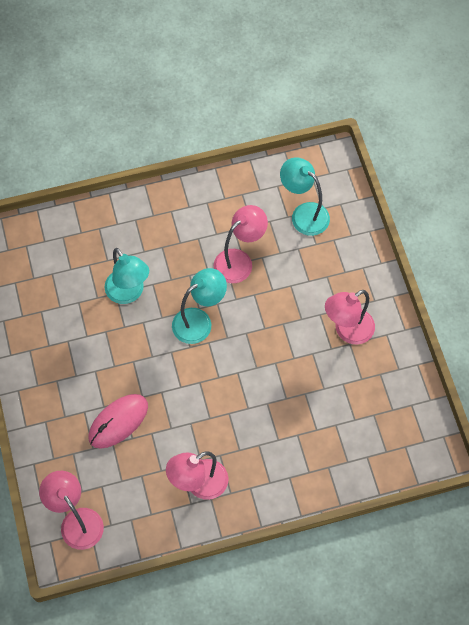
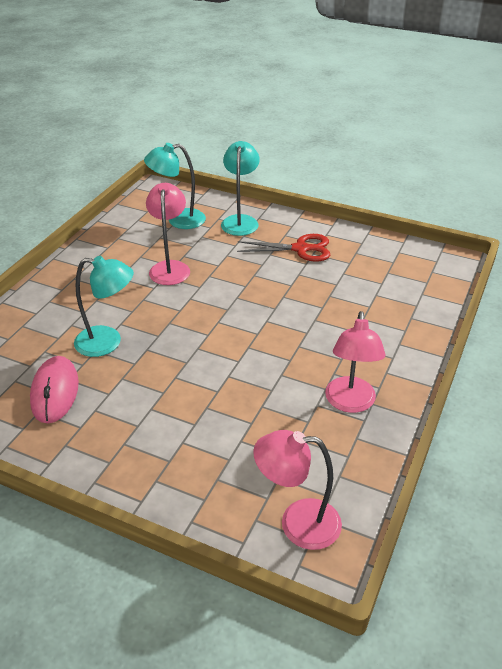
camera: 50 degrees left, 25 degrees down
(118, 422) = (223, 422): pink mouse -> pink mouse (55, 392)
(199, 321) = (191, 316): turquoise lamp -> turquoise lamp (240, 221)
(347, 331) = (301, 249): pink lamp -> red scissors

